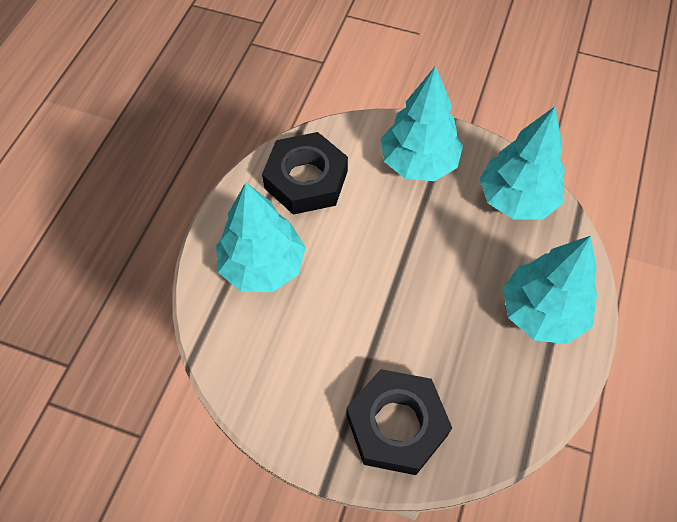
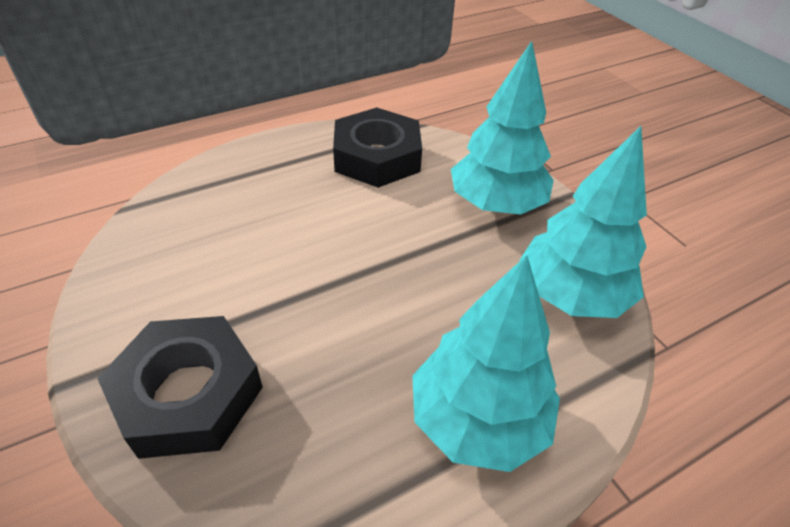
camera: 40 degrees right, 15 degrees down
(262, 266) = (262, 188): turquoise tree -> none

